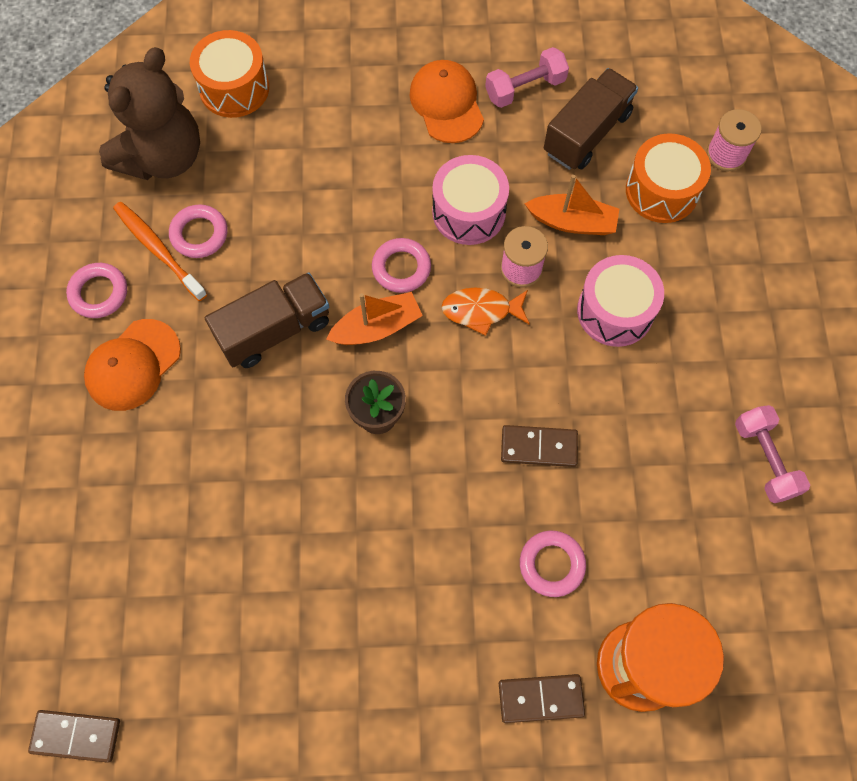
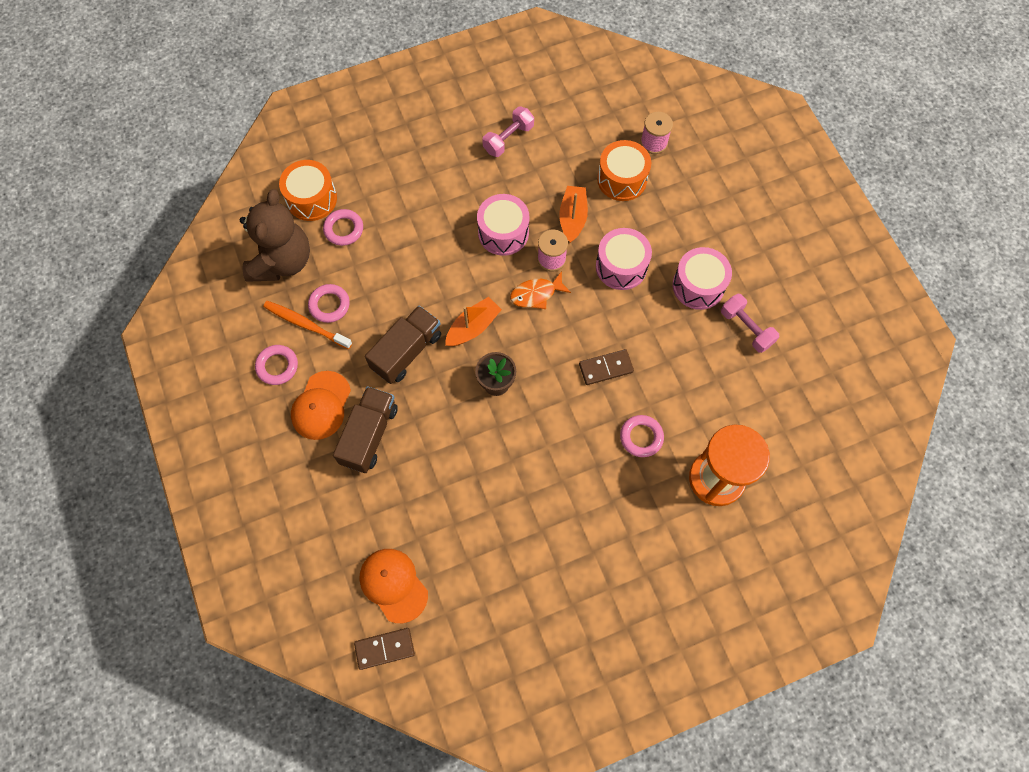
camera: 20 degrees left, 0 degrees up
(401, 268) = (473, 283): pink ring -> pink ring (344, 229)
(447, 103) = (460, 165): orange cap -> orange cap (393, 585)
(540, 698) = (665, 519): brown domino -> none
(572, 222) = (572, 218): orange boat -> orange boat turned 75 degrees counterclockwise
(586, 133) = (560, 156): brown truck -> brown truck (369, 435)
(716, 374) = (698, 286): none -> pink drum

